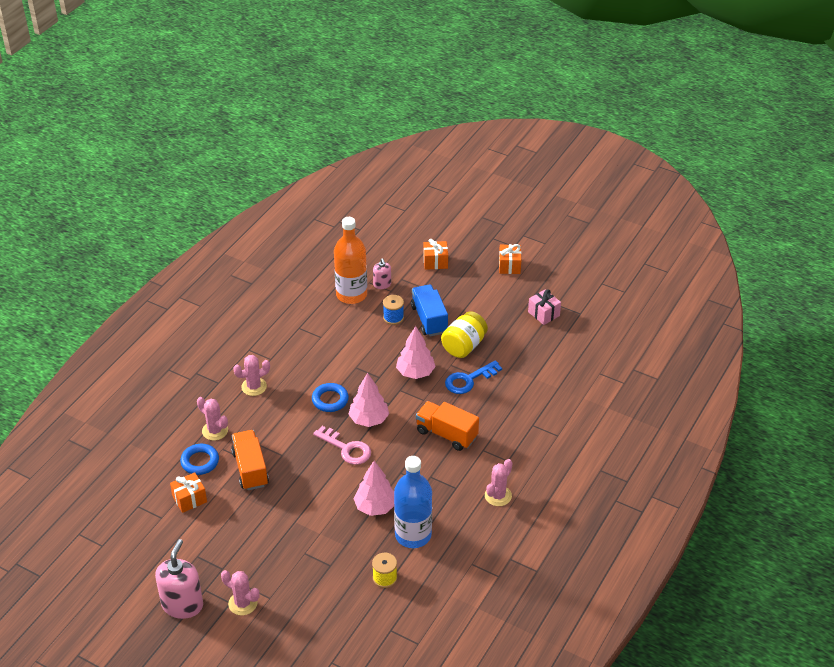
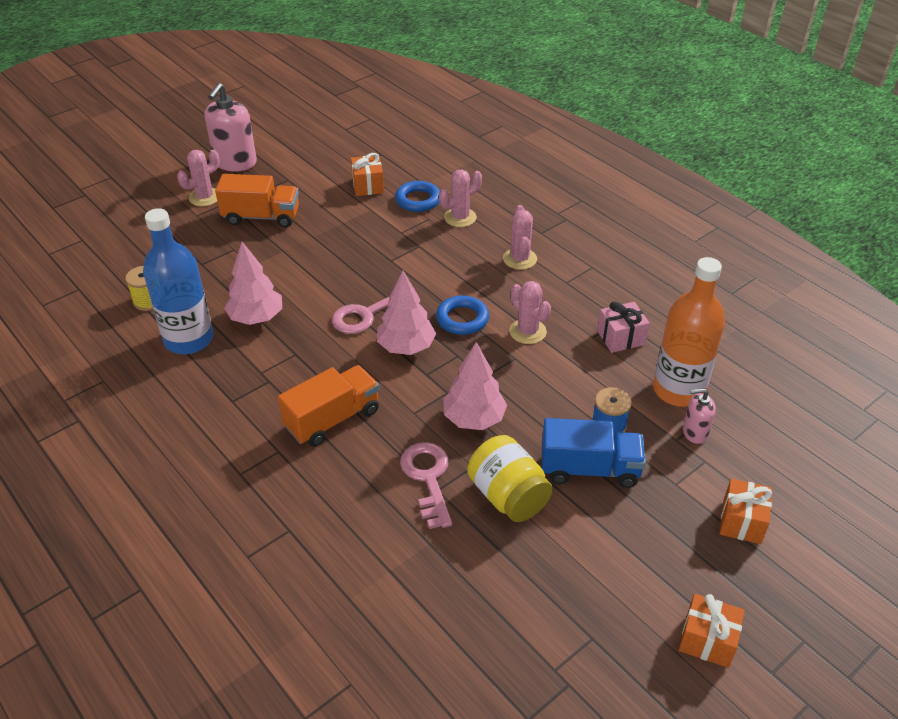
camera: 110 degrees right, 0 degrees up
(182, 605) = (235, 162): pink soap dispenser -> pink soap dispenser turned 75 degrees clockwise
(250, 469) = (384, 233): orange truck -> orange truck (261, 217)
(468, 380) = (428, 478): blue key -> pink key
(498, 496) = (186, 441): pink cactus -> pink cactus (527, 331)
(543, 314) = (547, 649): pink gift -> pink gift (621, 338)

